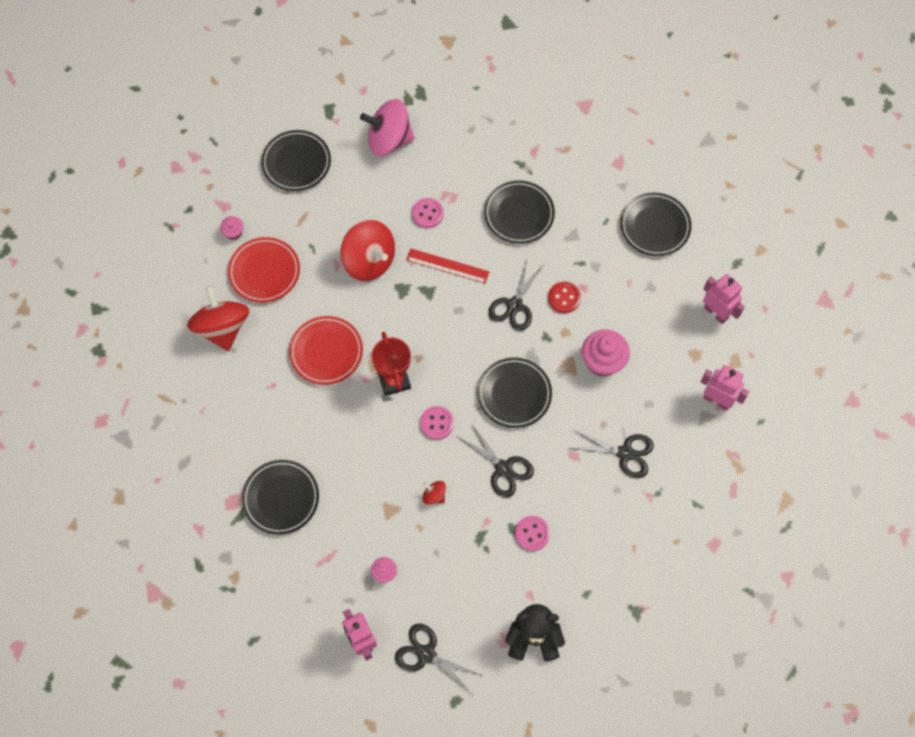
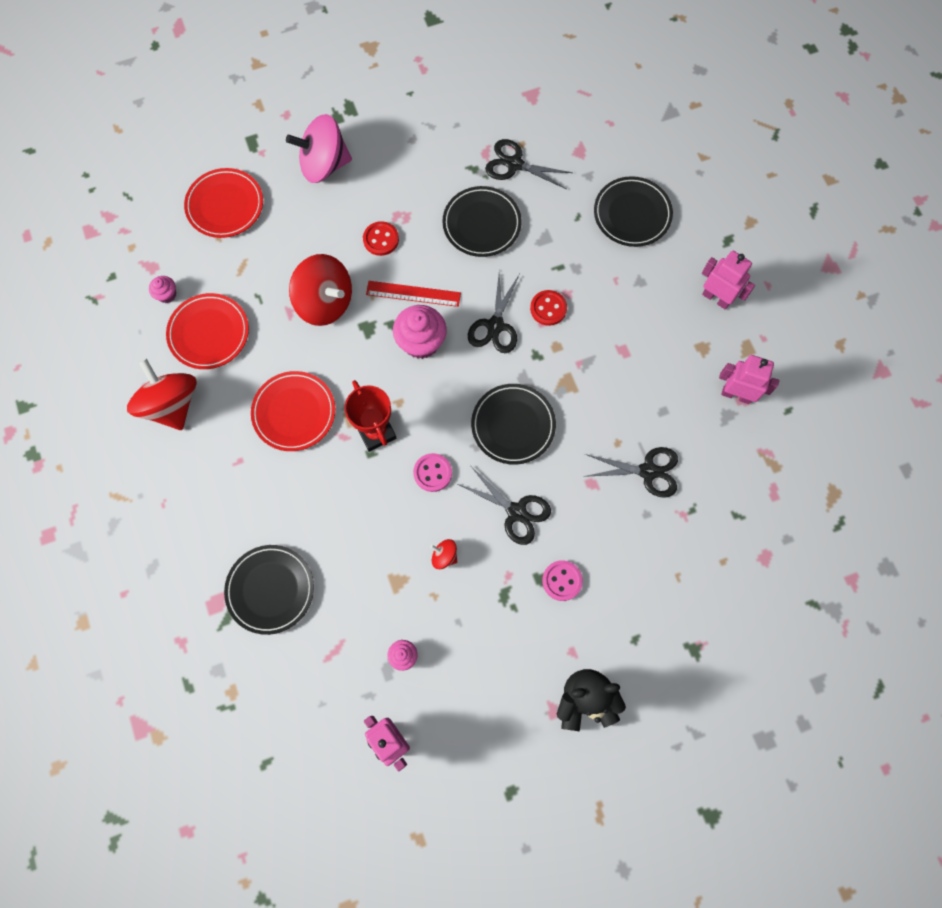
camera: 10 degrees left, 5 degrees up
(296, 163) = (225, 205): black plate -> red plate
(426, 654) = (468, 743): black scissors -> black scissors (514, 164)
(427, 214) = (381, 239): pink button -> red button
(602, 362) = (603, 372): pink cupcake -> pink cupcake (421, 342)

